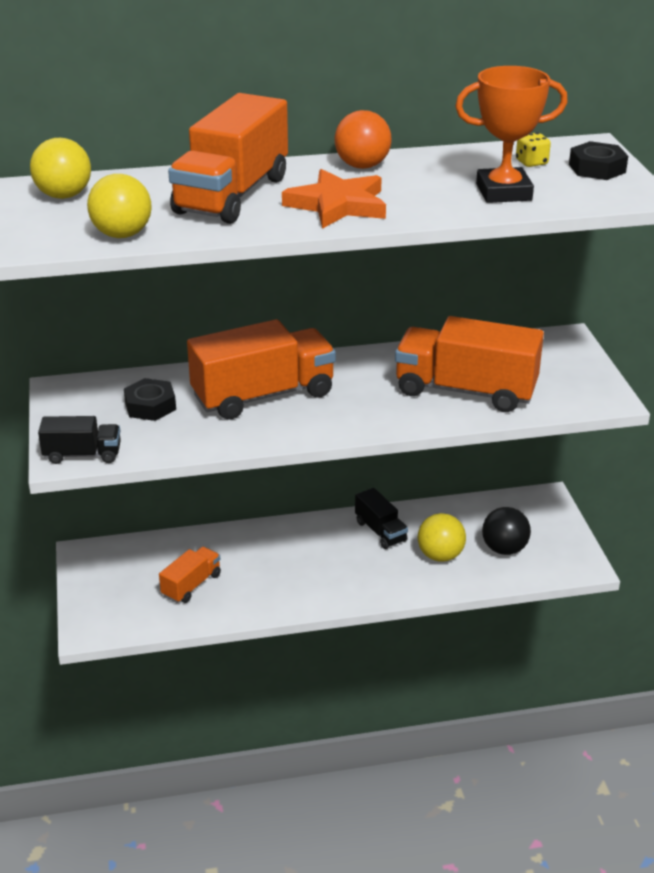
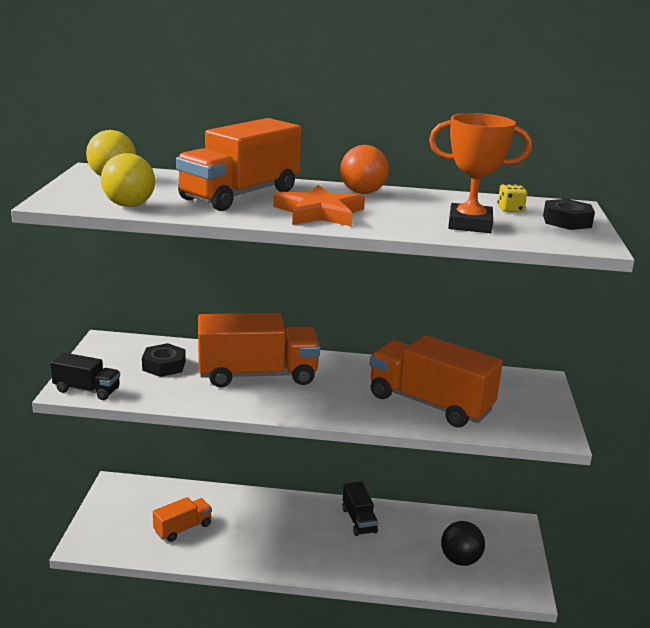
camera: 15 degrees right, 10 degrees down
(440, 555) = (401, 552): yellow ball -> none

